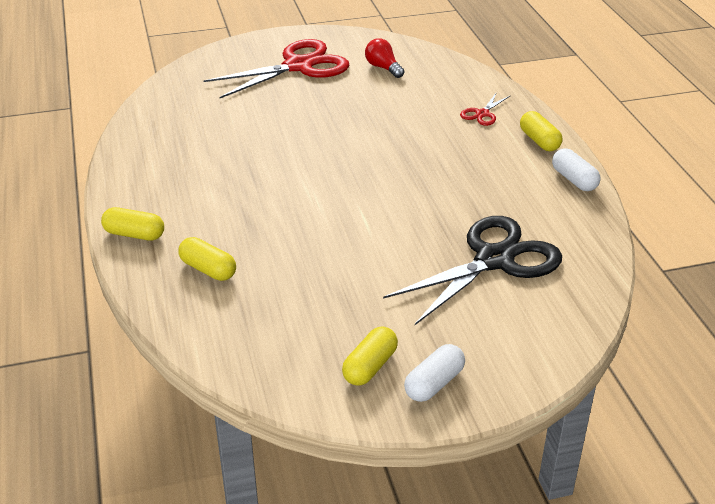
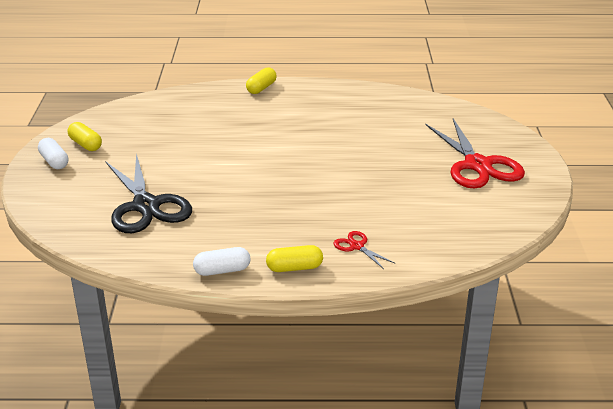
camera: 105 degrees right, 5 degrees down
(208, 269) = (211, 107): yellow capsule -> none
(383, 68) = (465, 208): red light bulb -> none

